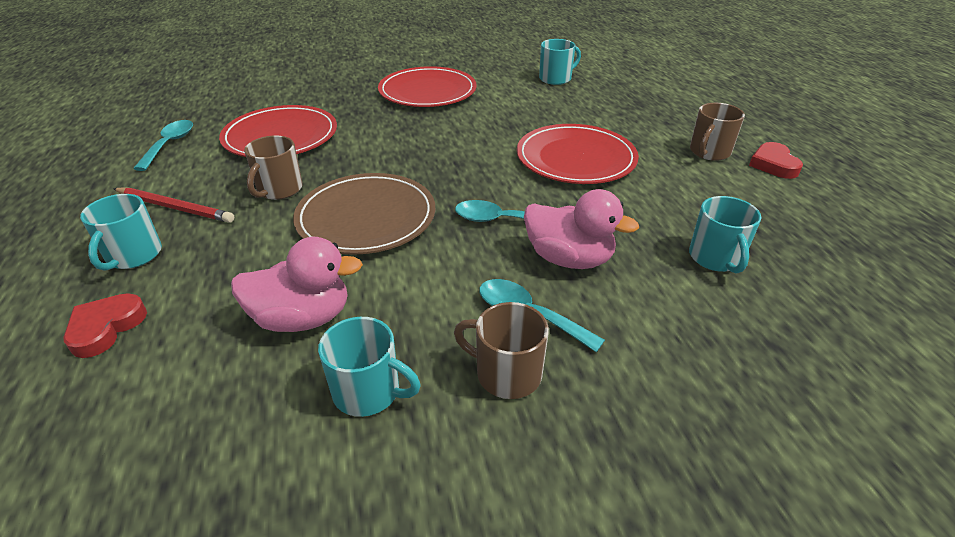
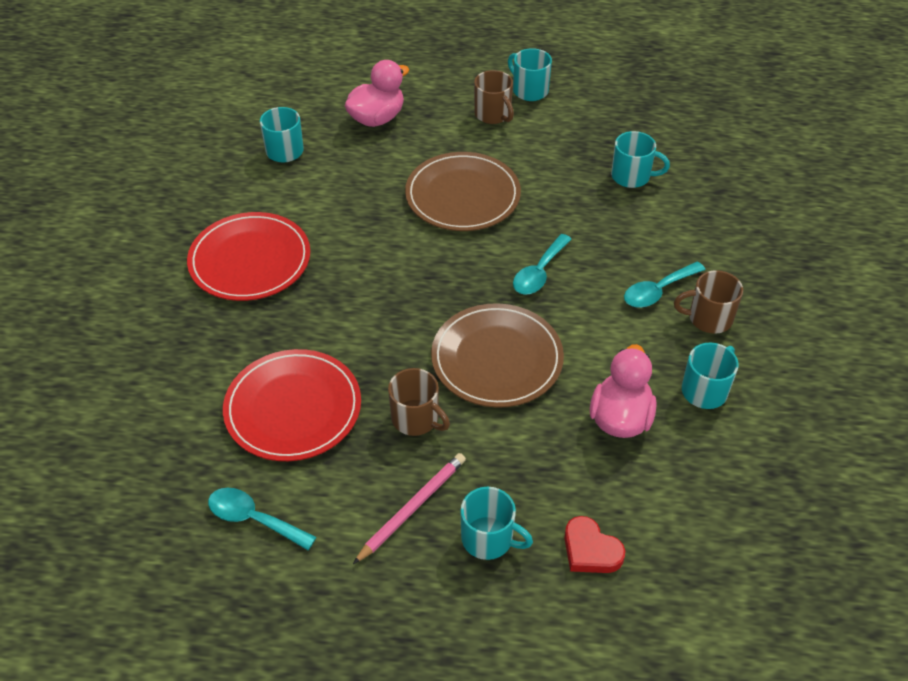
camera: 70 degrees left, 10 degrees up
(175, 207) = (412, 508): red pencil -> pink pencil
(506, 373) = (708, 318): brown mug -> brown mug turned 45 degrees clockwise
(569, 259) = (604, 250): pink duck -> pink duck (377, 118)
(575, 158) = (462, 196): red plate -> brown plate
(773, 164) = (529, 90): red heart -> turquoise mug

